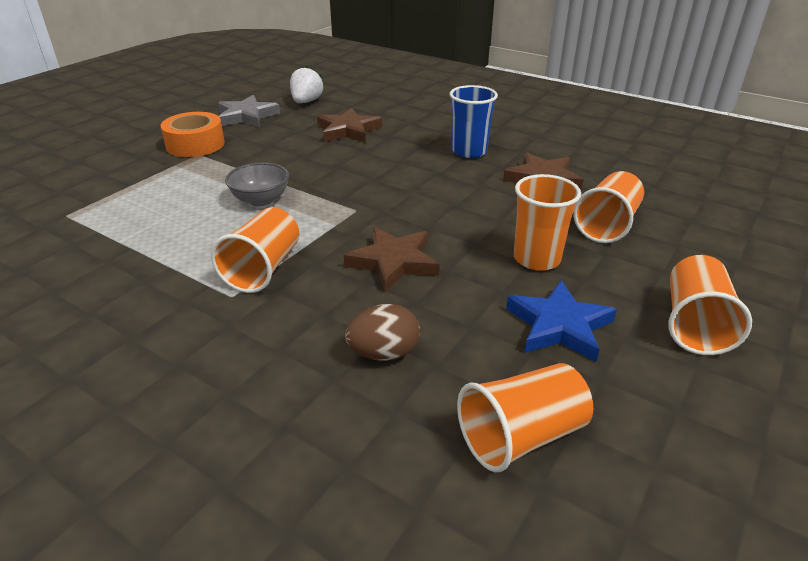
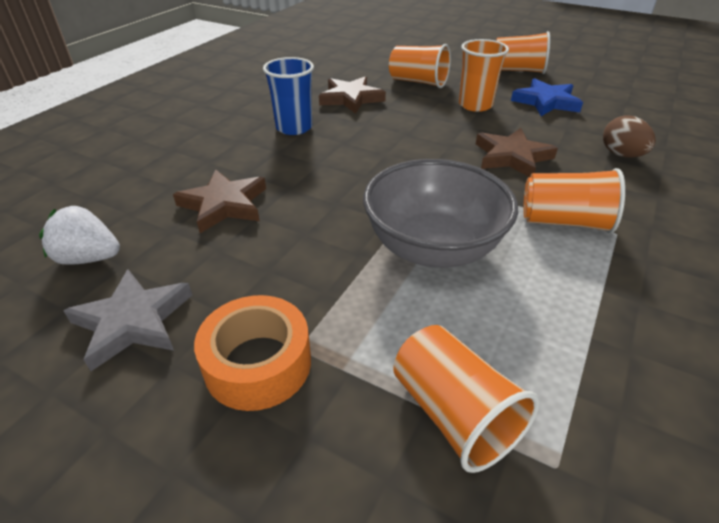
camera: 95 degrees left, 5 degrees up
(261, 200) = (433, 248): grey bowl -> grey bowl, size x1.83
(521, 436) = (646, 115): orange cup -> orange cup (453, 414)

